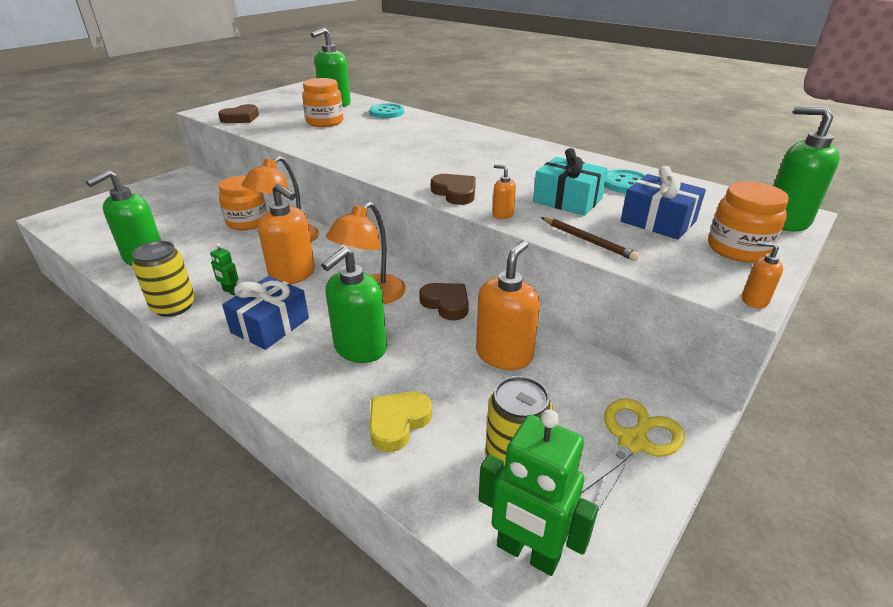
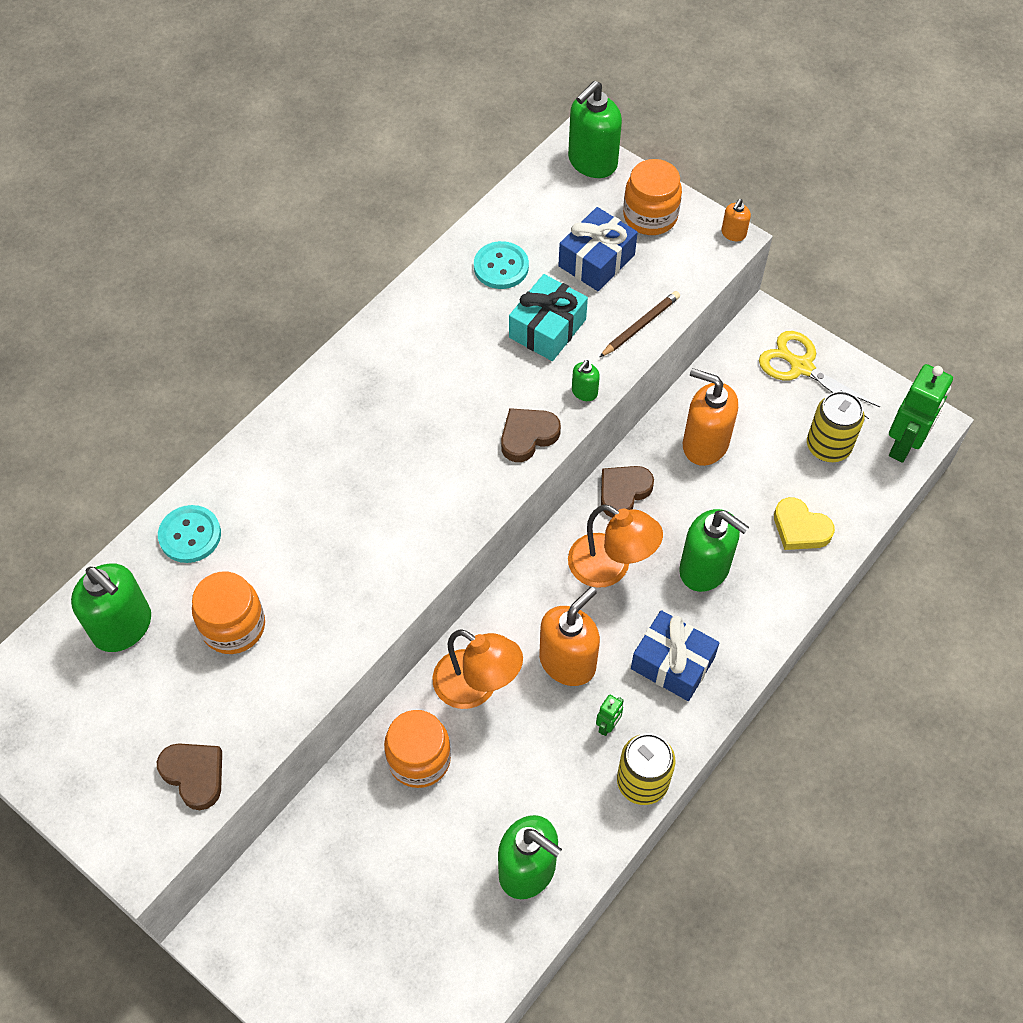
camera: 90 degrees left, 25 degrees up
(502, 214) = (584, 392): orange soap dispenser -> green soap dispenser

